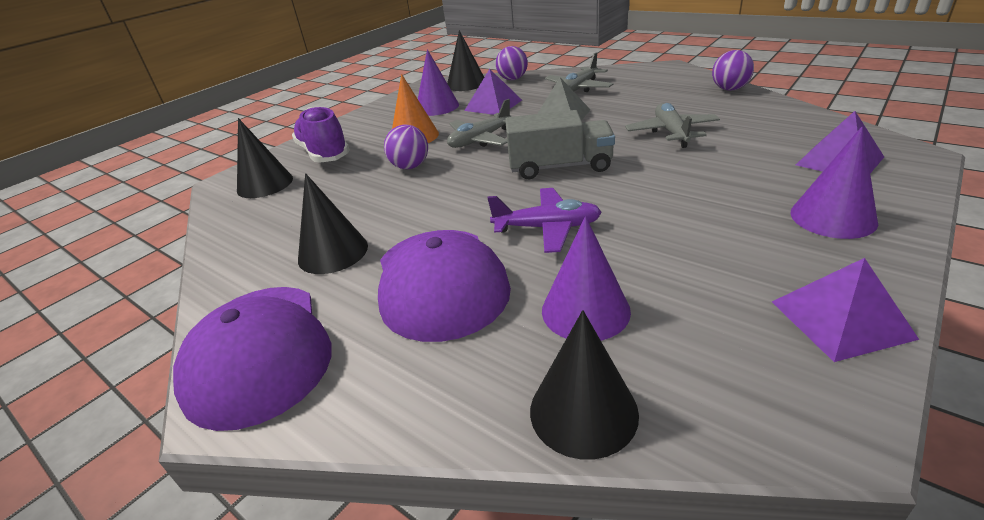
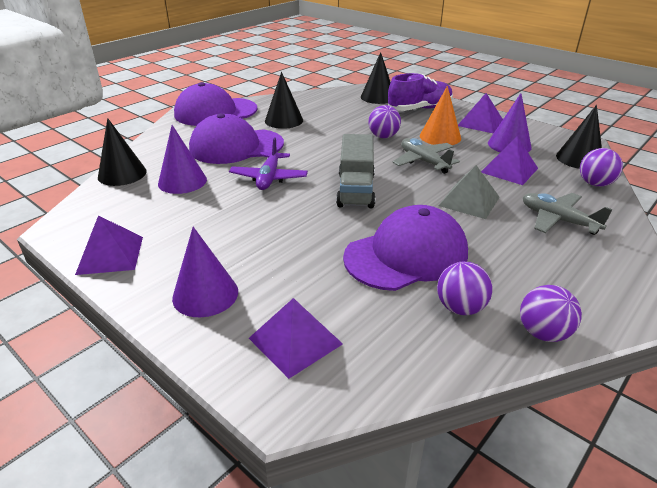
camera: 90 degrees right, 0 degrees up
(378, 120) = (480, 123): none -> purple pyramid
(671, 133) = (406, 255): grey plane -> purple cap
(727, 110) = (460, 308): none -> purple ball

